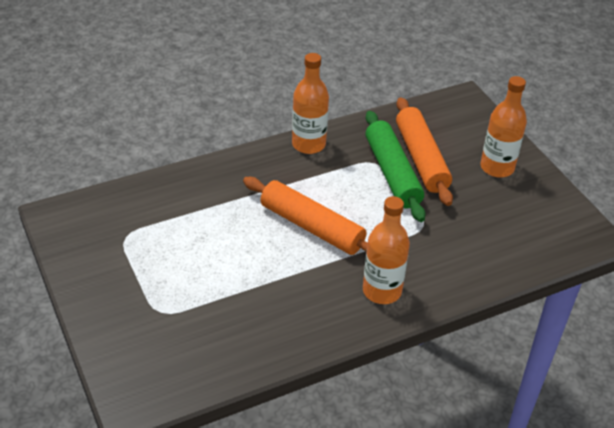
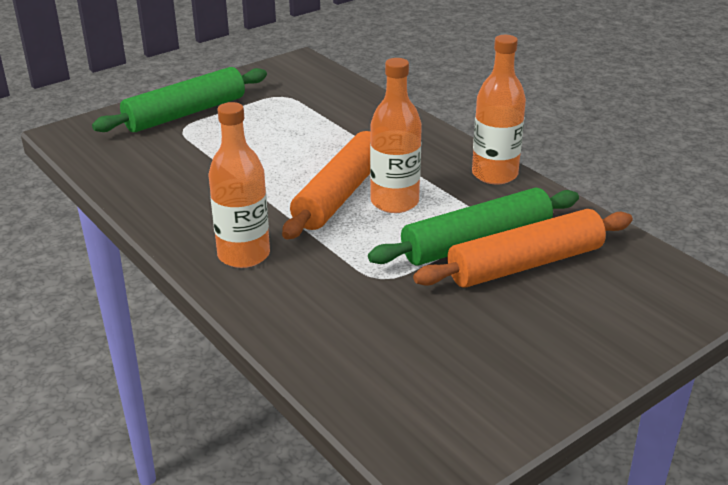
camera: 80 degrees right, 10 degrees down
(130, 308) = (185, 113): none -> green rolling pin
(497, 167) = (553, 340): orange bottle -> orange bottle (394, 202)

